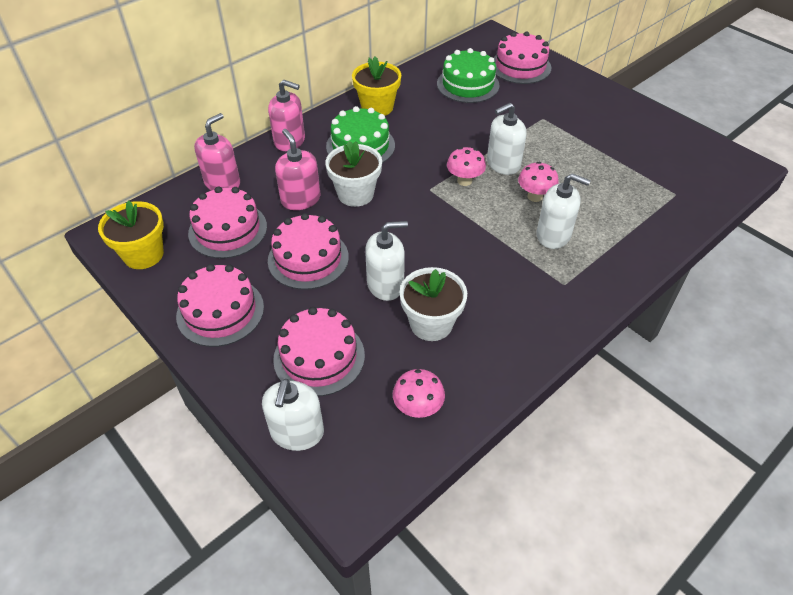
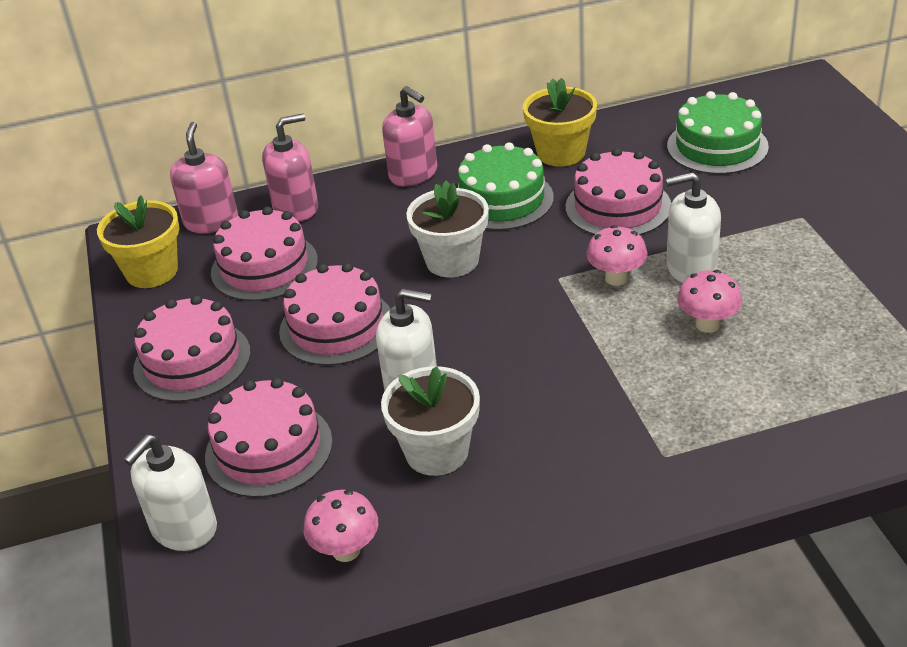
camera: 30 degrees right, 10 degrees down
(300, 199) = (377, 251): pink soap dispenser -> pink soap dispenser (211, 221)
(520, 66) = (820, 135): pink cake -> pink cake (618, 206)
(553, 235) = (697, 385): white soap dispenser -> none

